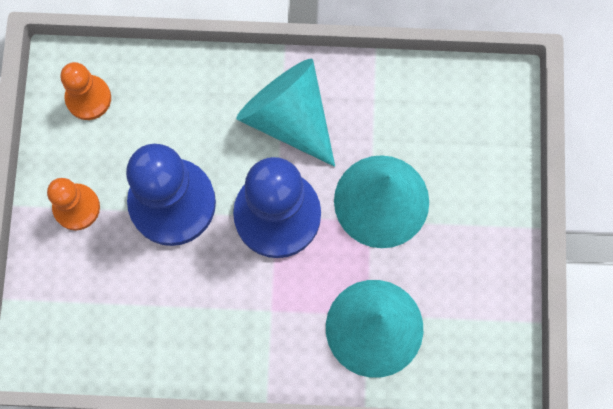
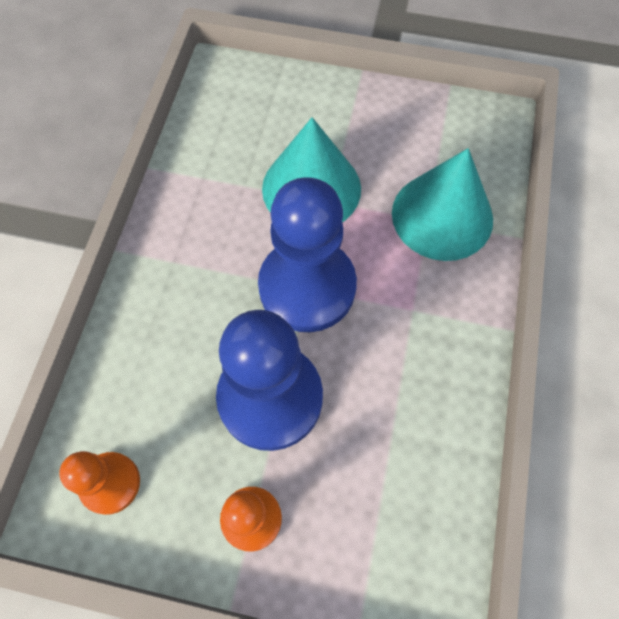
camera: 80 degrees left, 10 degrees down
(288, 117) = (199, 259): turquoise cone -> none

